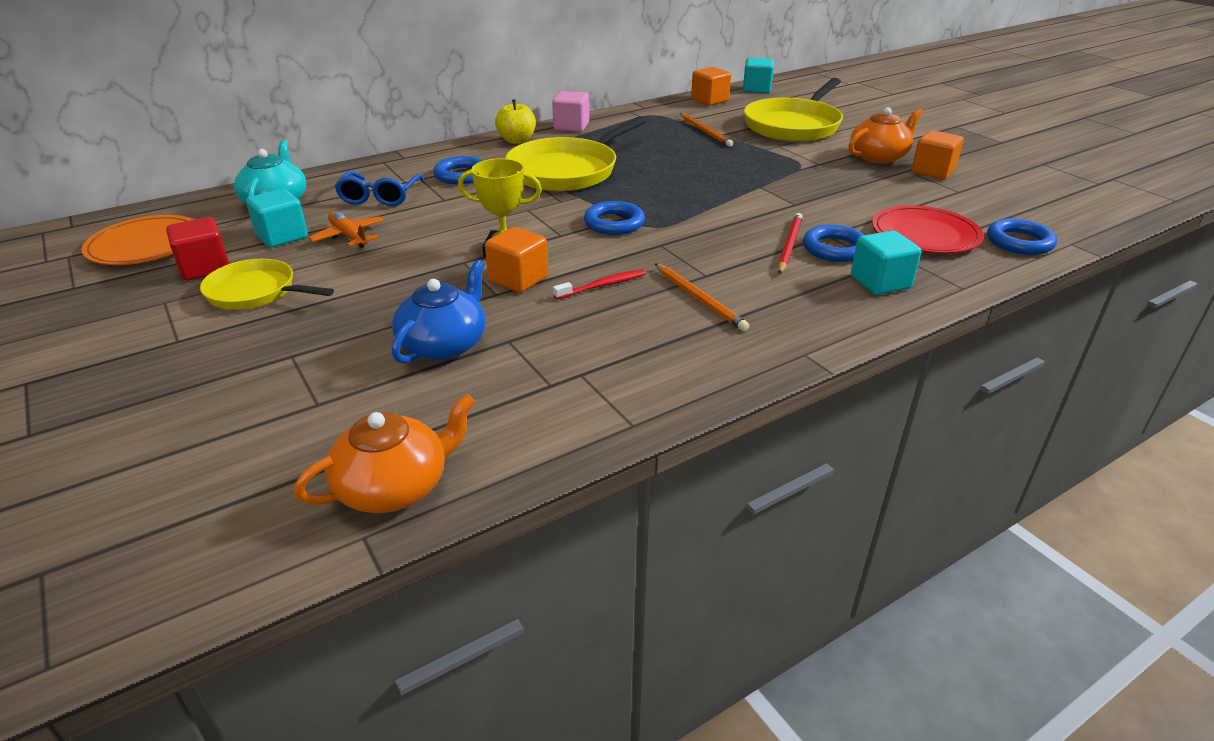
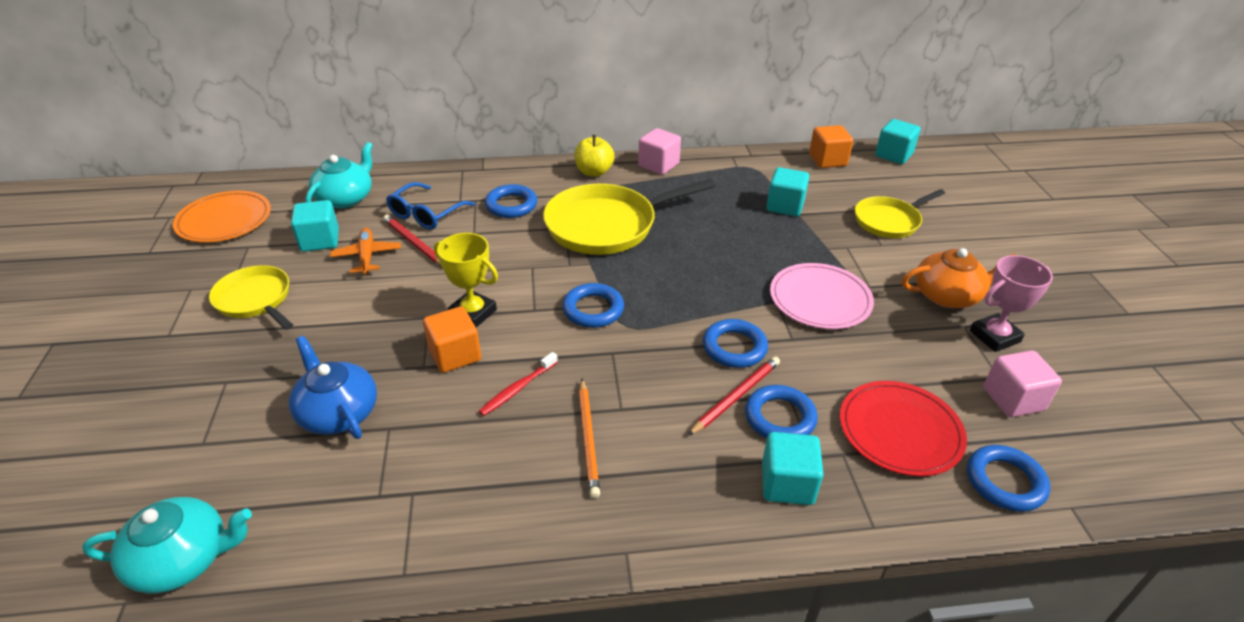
camera: 25 degrees right, 5 degrees up
(205, 268) = (242, 260): red cube -> none
(390, 218) = (414, 243): none -> red pencil
(394, 486) = (183, 559): orange teapot -> turquoise teapot
(444, 344) = (338, 412): blue teapot -> blue teapot turned 90 degrees counterclockwise
(602, 286) = (518, 389): red toothbrush -> red toothbrush turned 135 degrees clockwise
(705, 132) = (785, 206): orange pencil -> turquoise cube
(756, 219) = (734, 347): none -> blue ring
(791, 178) = (820, 299): none -> pink plate
(793, 125) = (889, 221): yellow pan -> yellow pan, size x0.60
(933, 171) = (994, 336): orange cube -> pink trophy
(979, 200) = (1013, 399): none -> pink cube

